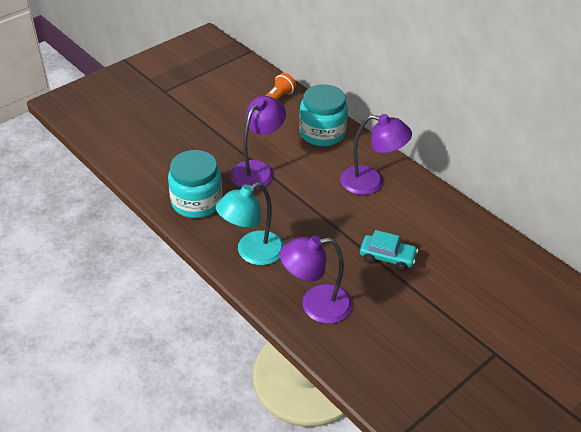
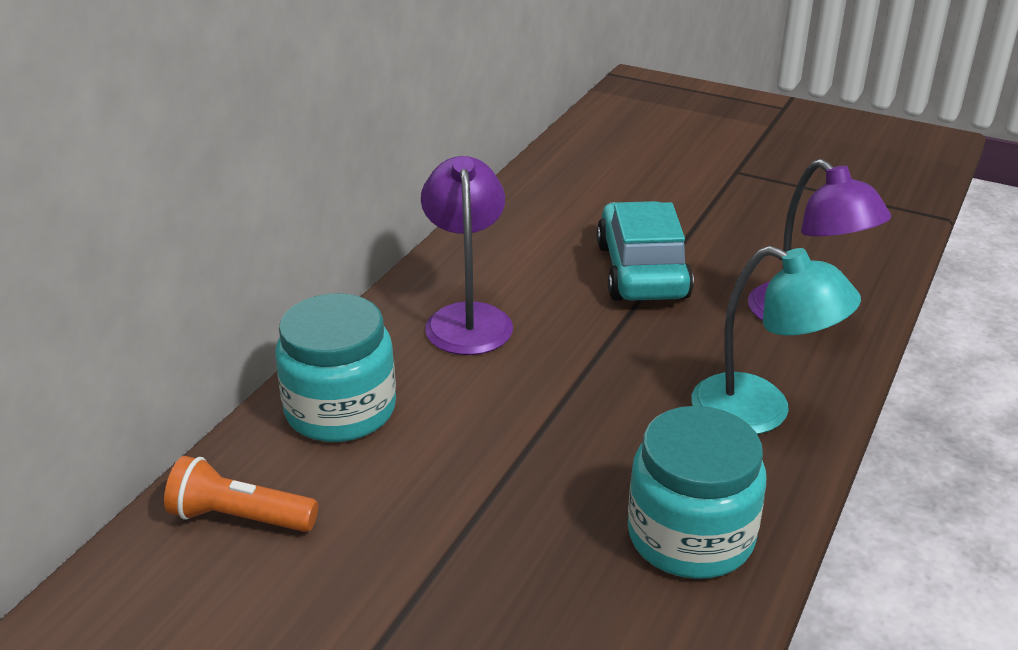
camera: 110 degrees left, 10 degrees down
(257, 170) = (521, 472): purple lamp -> none
(387, 257) = (641, 271): turquoise car -> turquoise car, size x1.60

